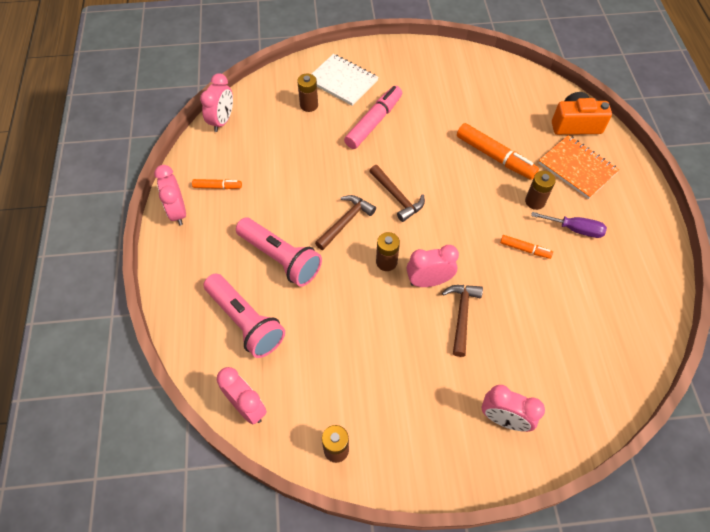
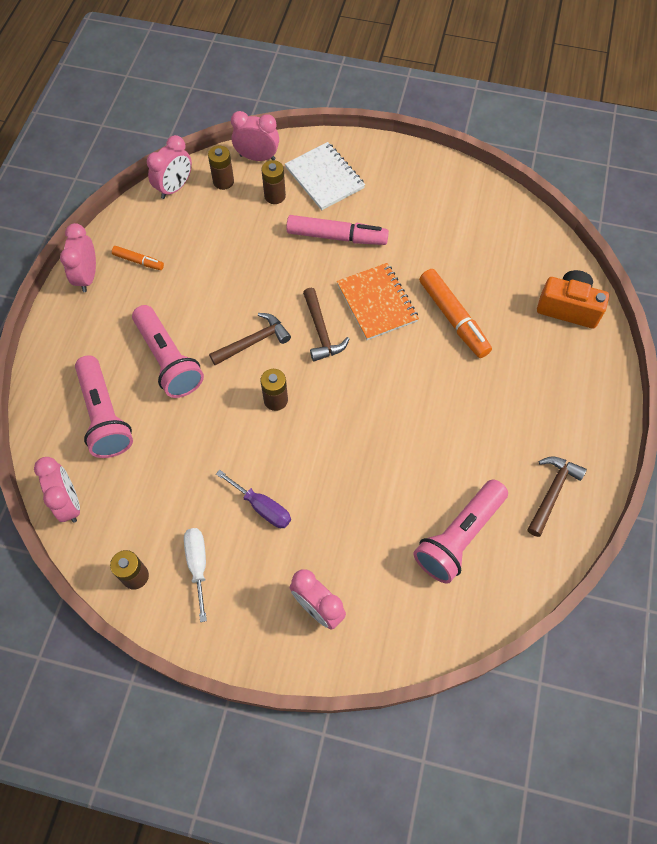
camera: 20 degrees right, 5 degrees up
(374, 122) = (337, 237): pink marker -> pink marker turned 45 degrees clockwise
(386, 420) = (198, 565): none -> white screwdriver
(429, 281) = (310, 436): pink clock -> pink clock (257, 157)
(461, 315) = (327, 484): brown hammer -> brown hammer (552, 492)
(525, 249) = (433, 435): orange marker -> none
(535, 201) = (472, 384): brown battery -> brown battery (223, 181)
(575, 229) = (502, 431): purple screwdriver -> purple screwdriver (262, 507)
(577, 168) = (542, 361): orange notebook -> orange notebook (377, 303)
(585, 321) = (459, 537): none -> pink flashlight

